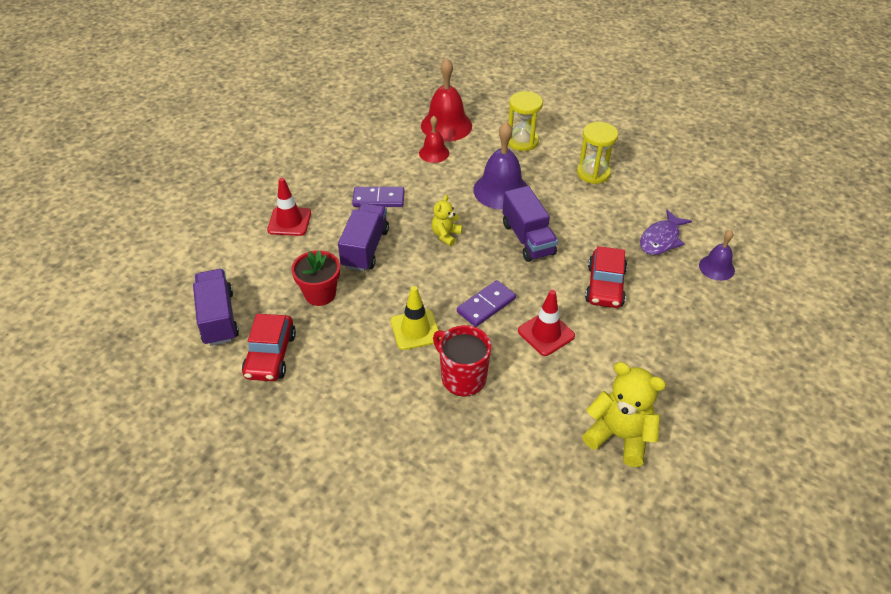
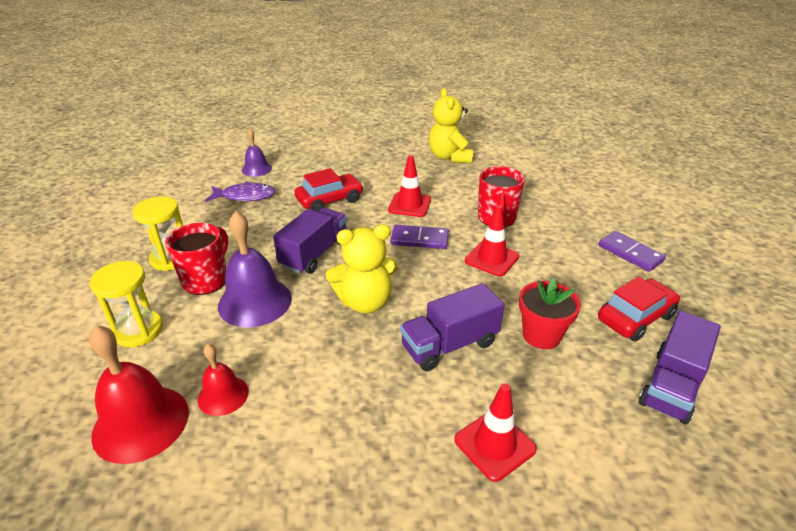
camera: 130 degrees left, 10 degrees down
(378, 199) = (364, 387): purple domino -> purple domino (630, 253)
(415, 330) = (491, 259): yellow traffic cone -> red traffic cone
(446, 235) = (365, 302): yellow teddy bear -> yellow teddy bear, size x1.76
(548, 179) = (206, 280): none -> red mug

